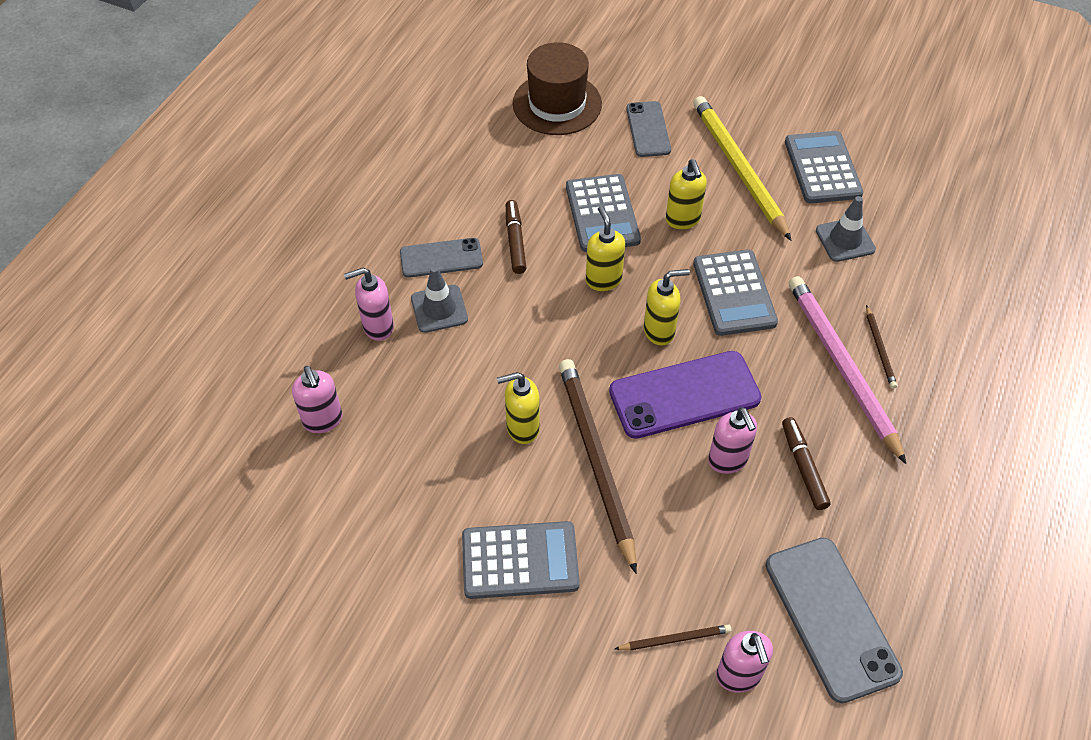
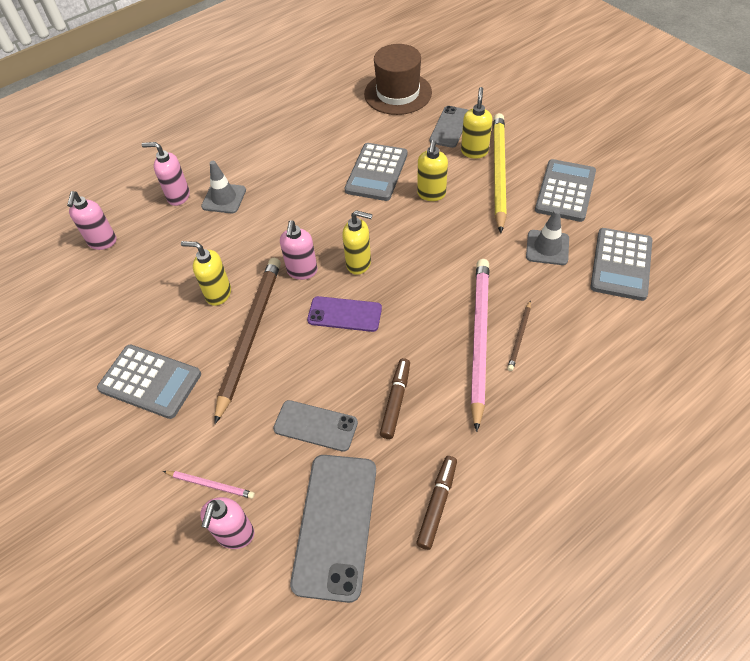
camera: 30 degrees right, 0 degrees up
(441, 258) = (249, 167): grey phone -> grey phone (315, 426)
(515, 241) = (304, 171): brown marker -> brown marker (437, 504)
(603, 280) = (345, 216): yellow soap dispenser -> yellow soap dispenser (474, 151)
(675, 639) = (211, 485): brown pencil -> pink pencil
(684, 395) = (344, 314): purple phone -> purple phone, size x0.61
(728, 460) = (342, 373): pink soap dispenser -> pink soap dispenser (302, 271)
(734, 293) = (433, 257): grey calculator -> grey calculator (621, 264)

